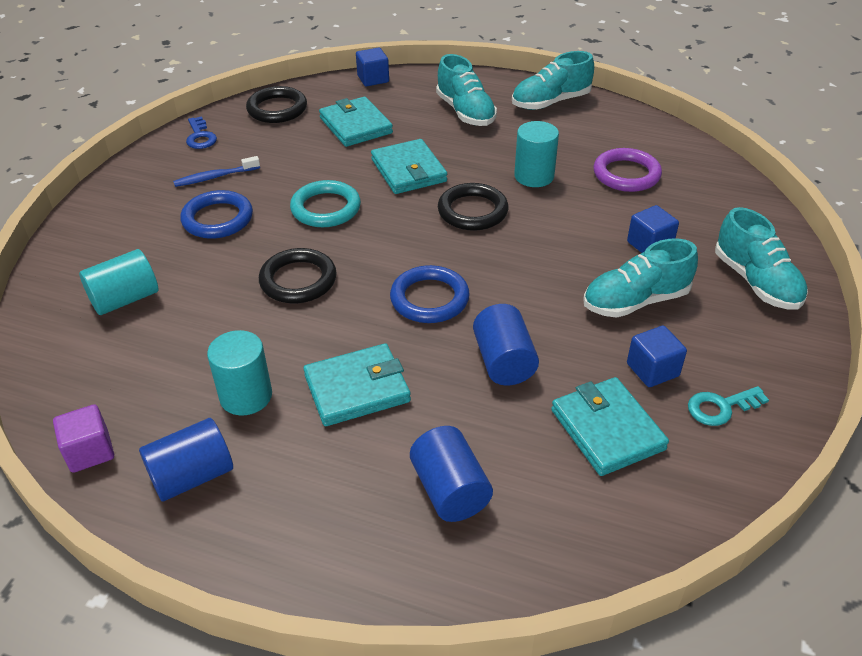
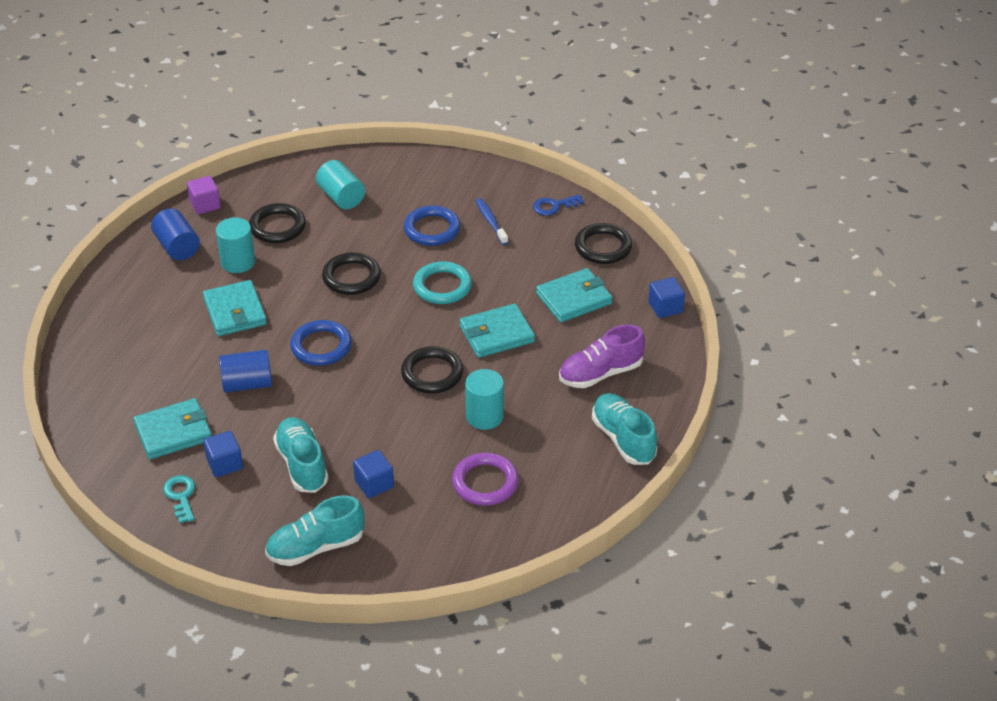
camera: 90 degrees right, 0 degrees up
(173, 359) = (277, 227): none -> black ring
(450, 490) = (141, 354): blue cylinder -> none
(465, 112) = (600, 373): turquoise shoe -> purple shoe

